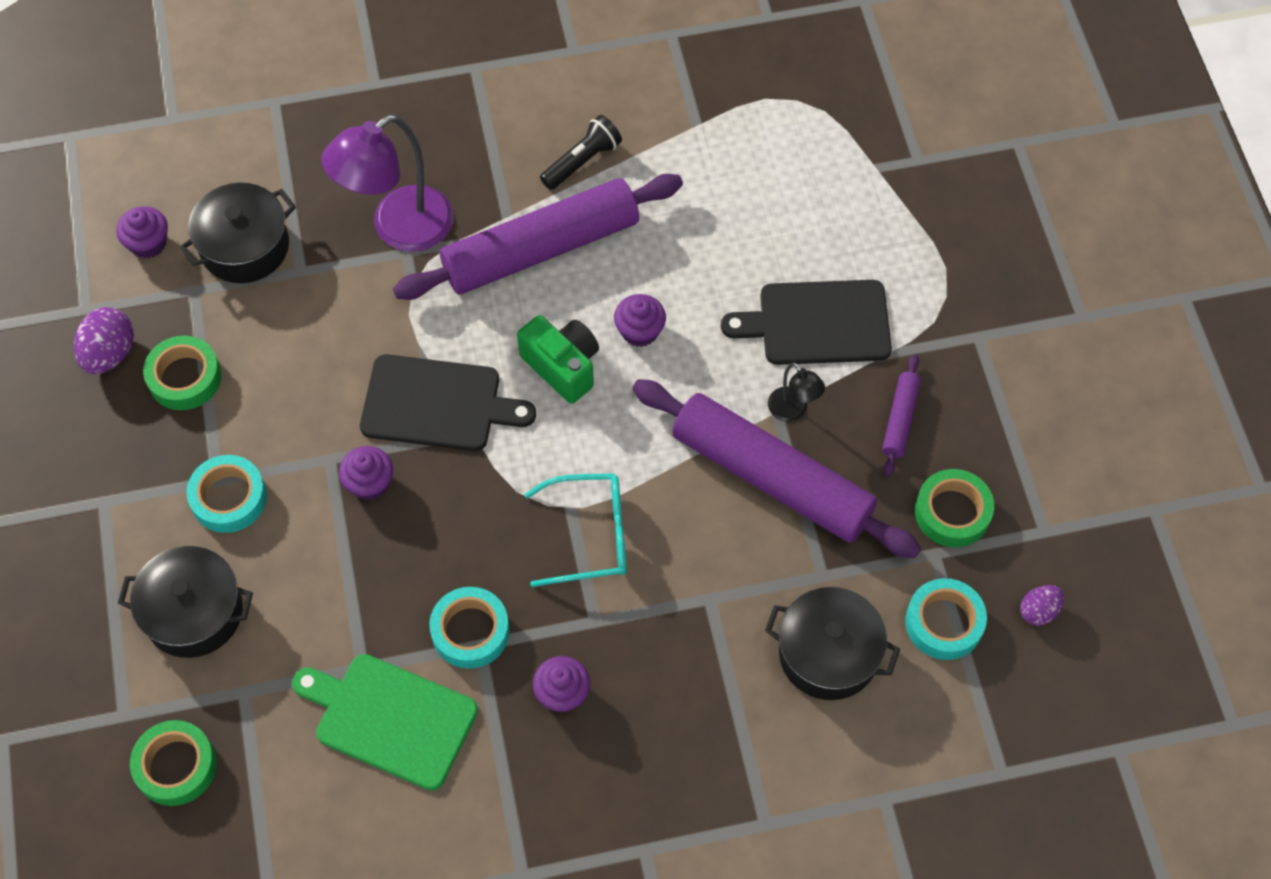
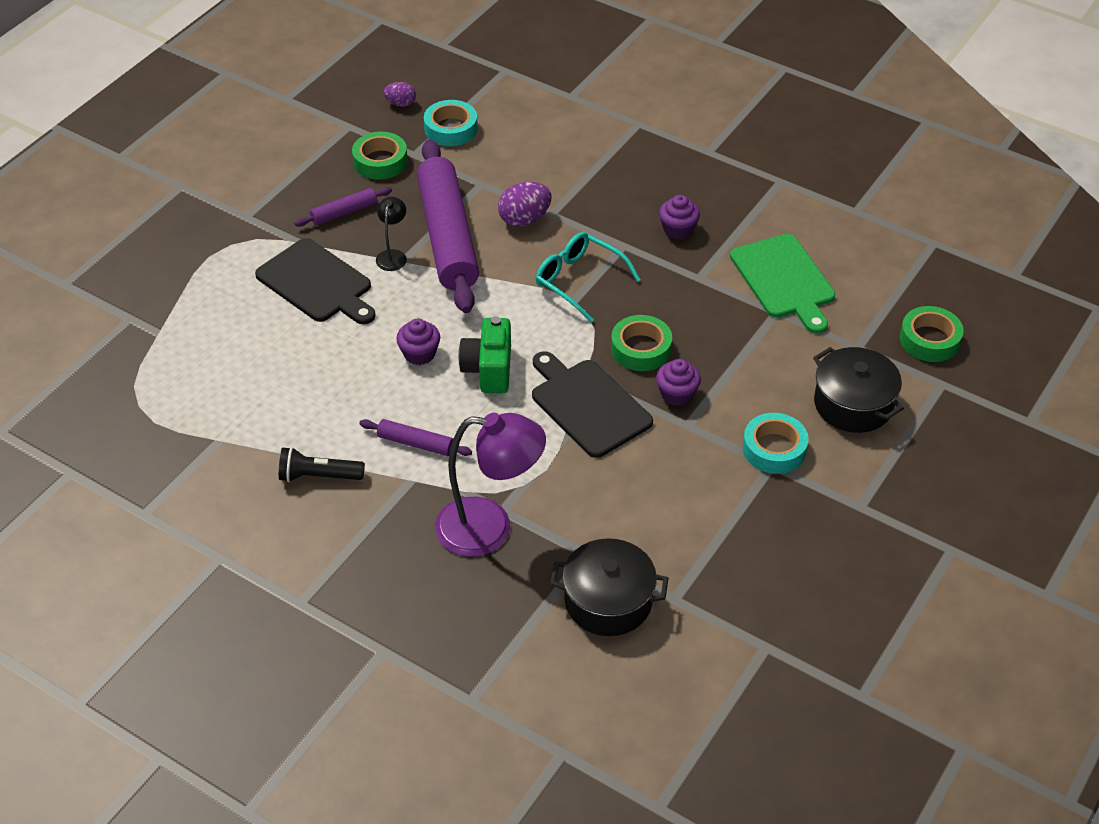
camera: 135 degrees left, 15 degrees down
(110, 354) = (775, 599): purple egg -> purple egg (524, 219)
(148, 243) = (676, 660): purple cupcake -> none
(185, 378) = (736, 543): green tape -> green tape (641, 349)
(470, 631) = (697, 286): turquoise tape -> none
(541, 249) = (415, 443): purple rolling pin -> purple rolling pin, size x0.43
(828, 654) = (523, 155): black pot -> none

